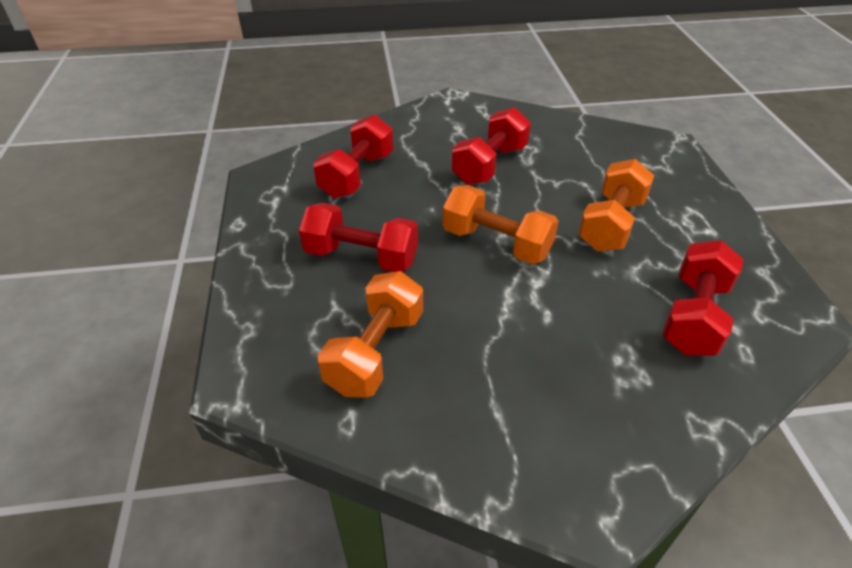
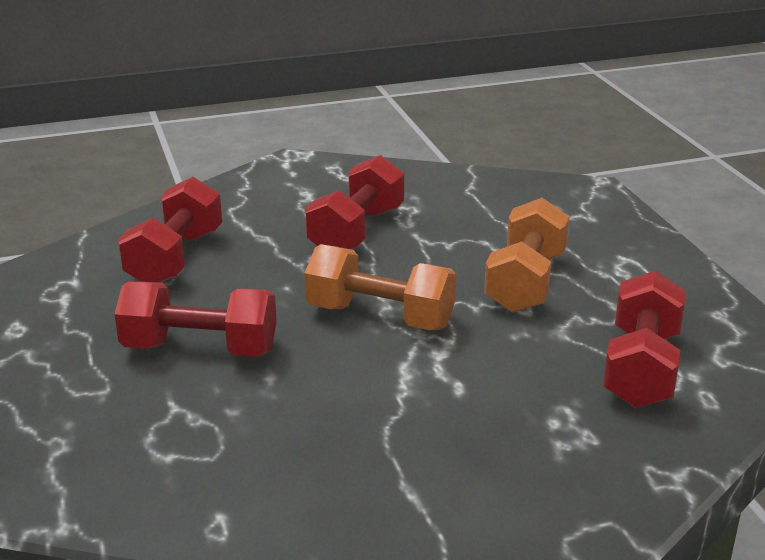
camera: 10 degrees left, 15 degrees down
(375, 352) = (240, 449): orange dumbbell -> none

